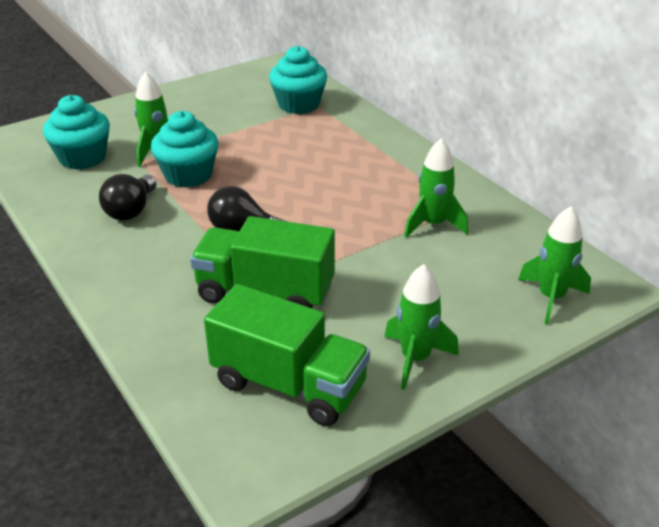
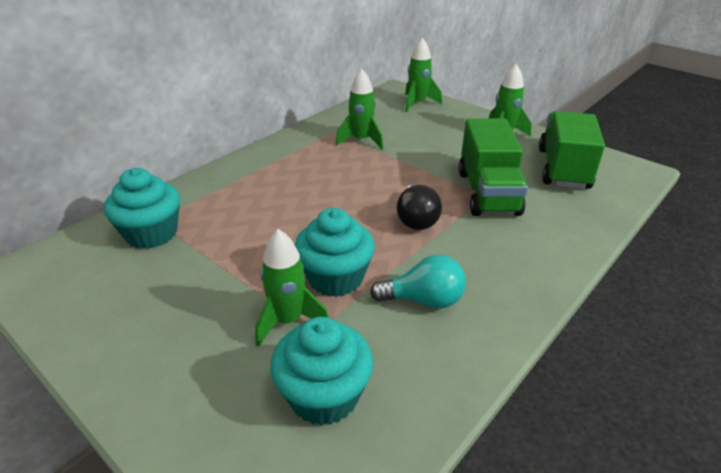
camera: 105 degrees left, 0 degrees up
(131, 210) = (423, 300): black light bulb -> turquoise light bulb

